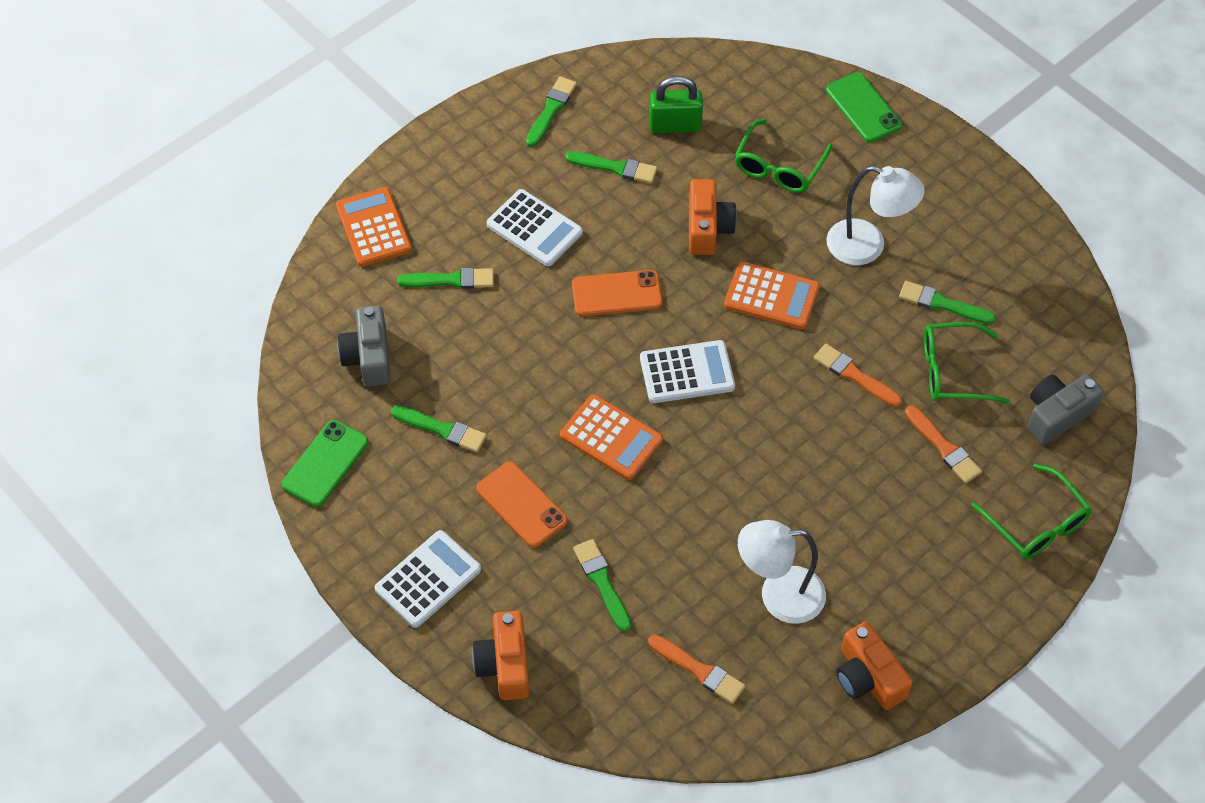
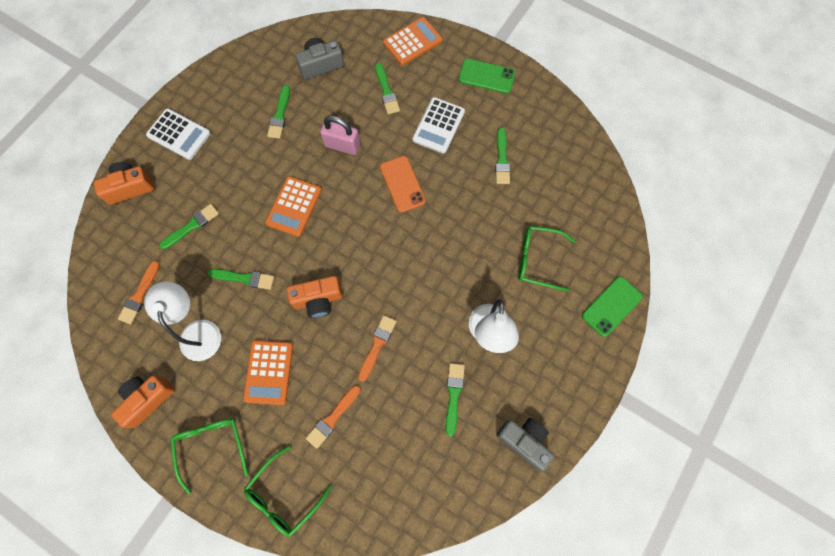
camera: 75 degrees right, 15 degrees up
(325, 464) = (244, 64): green phone -> green phone (486, 76)
(521, 505) = (237, 169): orange phone -> none
(526, 356) = (342, 145): none -> pink padlock
(551, 110) = (535, 111): green brush -> green brush (244, 278)
(675, 125) = (550, 186): green padlock -> none
(687, 372) = (353, 239): white calculator -> none
(707, 228) = (471, 226): orange camera -> orange camera (318, 300)
(771, 296) = (427, 278): orange calculator -> orange calculator (269, 372)
(952, 371) = (397, 412): green glasses -> green glasses (211, 446)
(1057, 415) = (378, 497): grey camera -> grey camera (524, 441)

